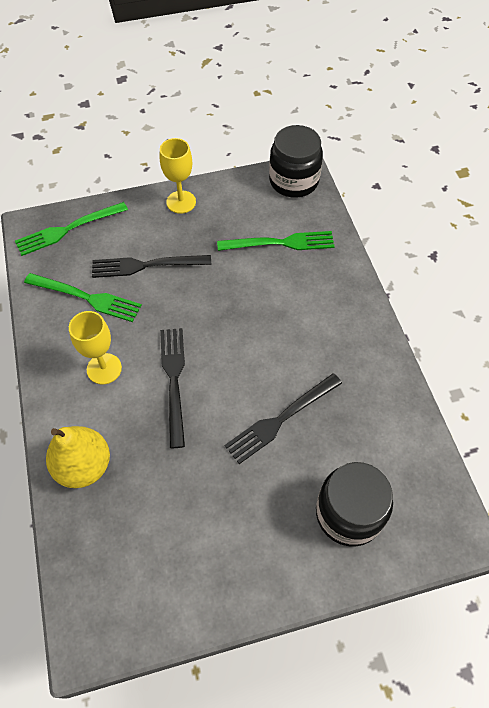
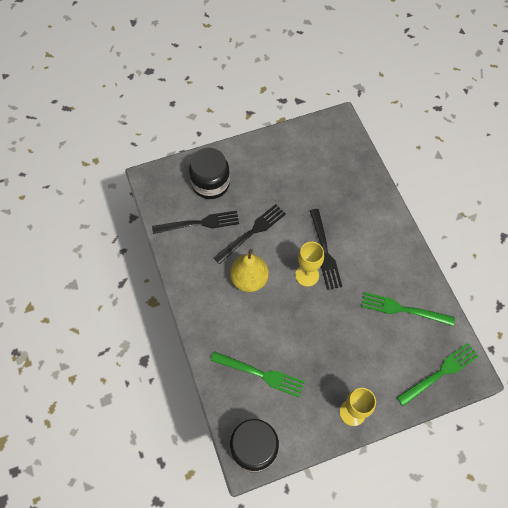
camera: 175 degrees right, 5 degrees up
(84, 466) = (367, 196): yellow pear -> yellow pear (249, 279)
(104, 369) = (373, 256): yellow goblet -> yellow goblet (307, 275)
(146, 265) = (366, 342): black fork -> black fork (200, 223)
(281, 243) = (261, 374): green fork -> green fork turned 150 degrees counterclockwise

